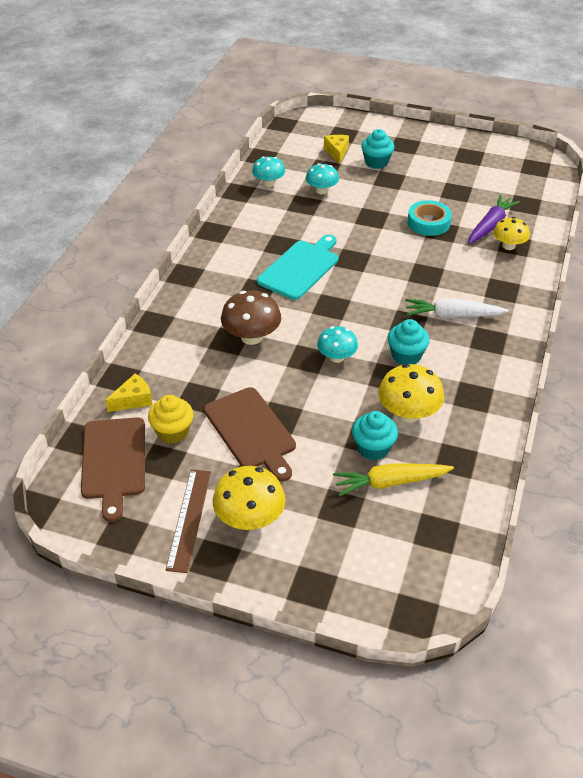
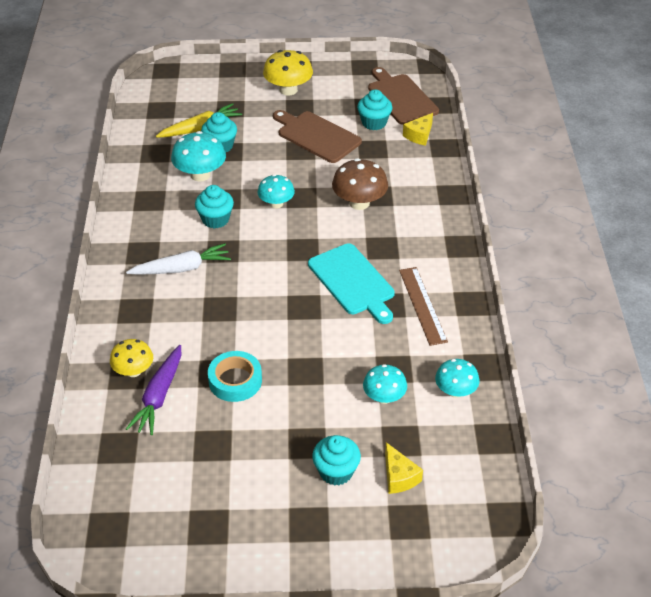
camera: 160 degrees right, 0 degrees up
(173, 432) = (374, 123): yellow cupcake -> turquoise cupcake
(189, 519) = (327, 81): brown ruler -> brown ruler (422, 305)
(300, 268) = (352, 282): turquoise cutting board -> turquoise cutting board turned 45 degrees counterclockwise
(408, 413) = (200, 175): yellow mushroom -> turquoise mushroom

